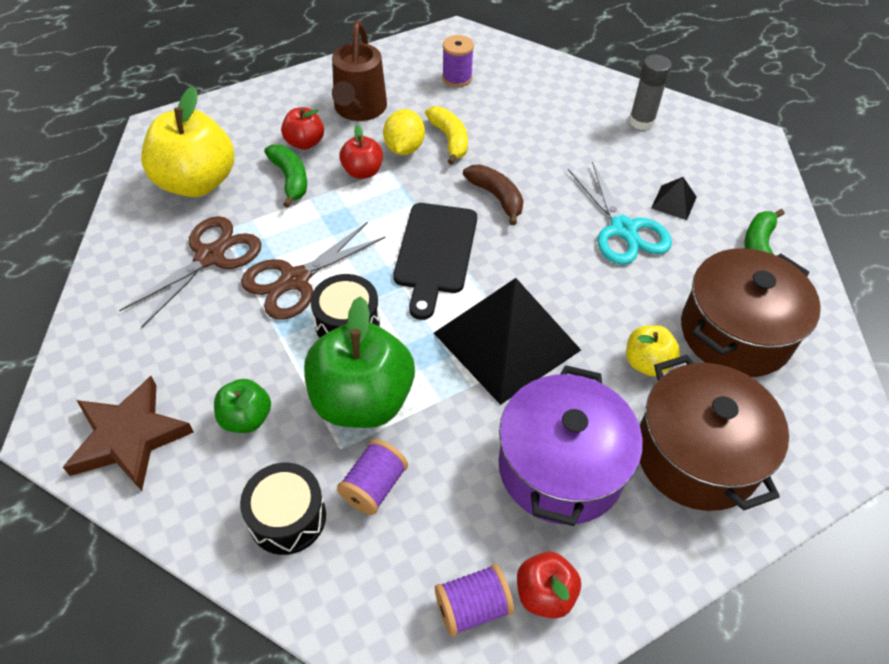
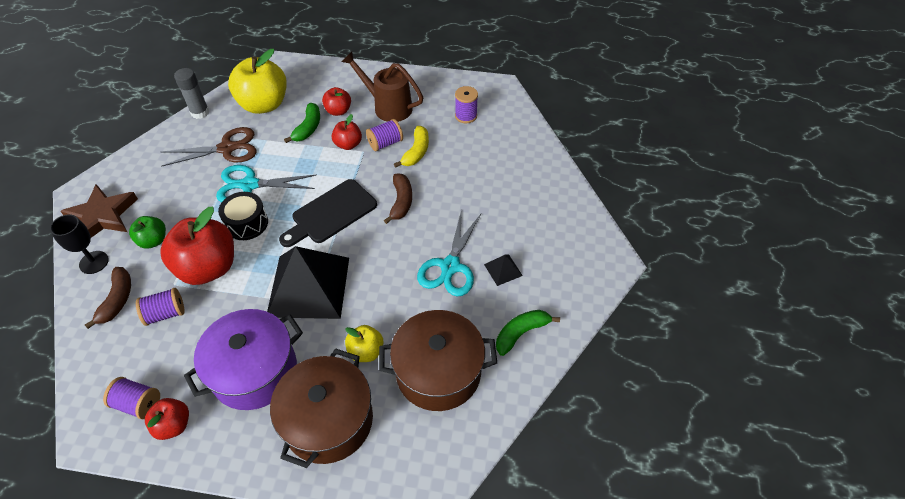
camera: 40 degrees right, 0 degrees up
(191, 499) = (94, 262): none -> black goblet
(287, 517) = (117, 300): black drum -> brown banana
(295, 280) = (249, 185): brown scissors -> turquoise scissors
(359, 110) = (387, 107): brown watering can -> brown watering can turned 75 degrees clockwise
(362, 400) = (208, 268): green apple -> red apple
(404, 148) = (385, 143): yellow lemon -> purple spool
(641, 121) = (548, 206): grey glue stick -> grey glue stick (200, 112)

